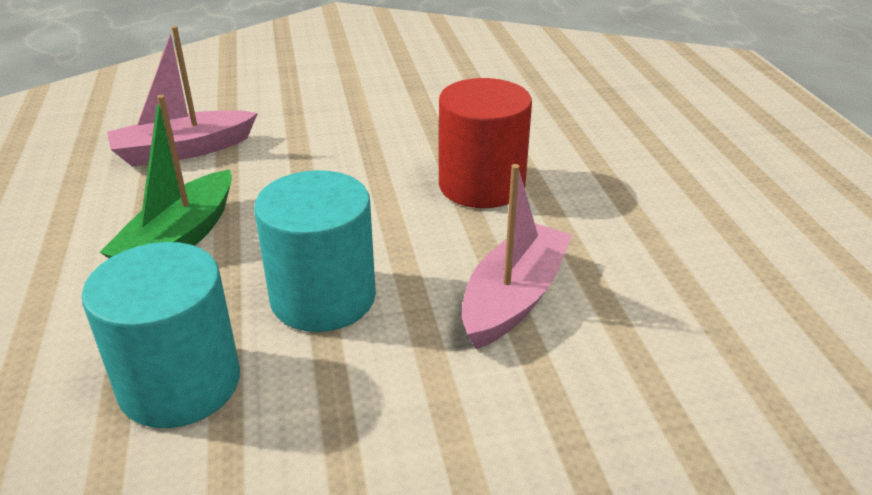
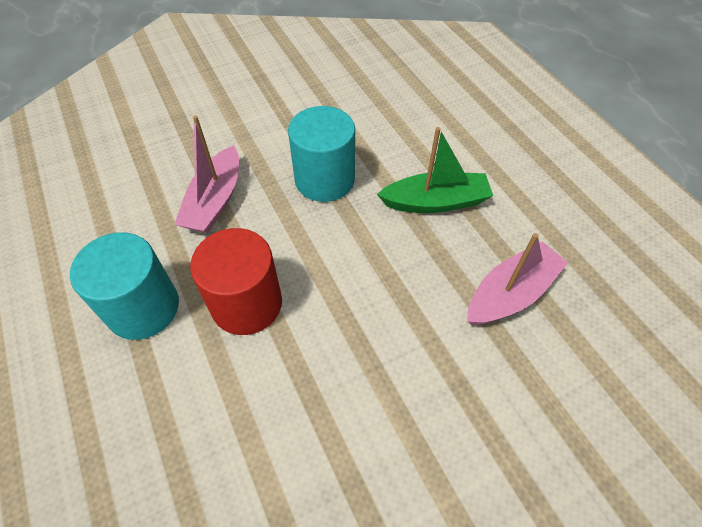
camera: 165 degrees right, 20 degrees up
(179, 239) = (435, 202): green boat -> green boat turned 75 degrees clockwise
(180, 383) = (368, 124): turquoise cylinder -> turquoise cylinder (143, 308)

